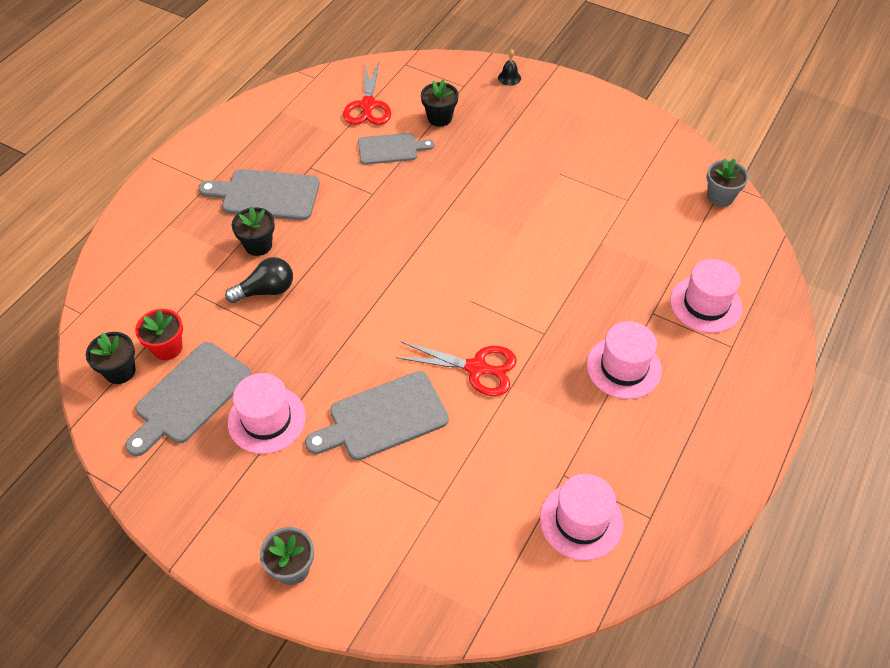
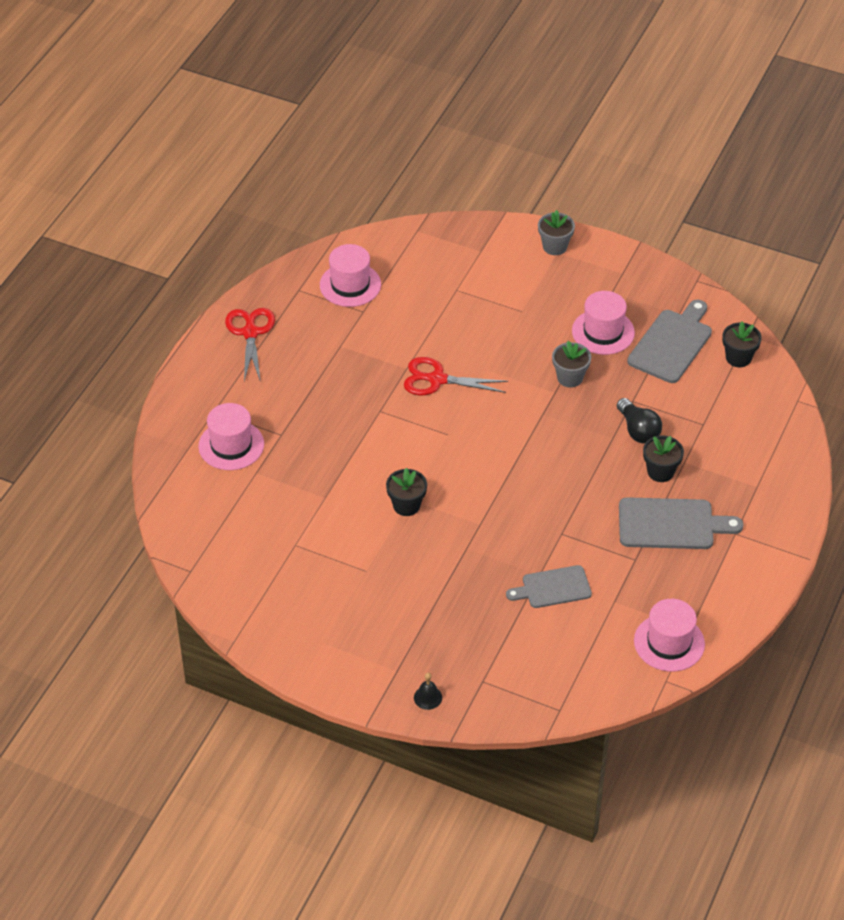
camera: 175 degrees right, 5 degrees down
(167, 348) = (707, 378): red flower pot -> none
(266, 290) = (638, 430): black light bulb -> black light bulb turned 90 degrees counterclockwise
(368, 105) = (591, 644): red scissors -> red scissors (250, 333)
(383, 418) = (509, 339): grey cutting board -> none
(439, 118) = (505, 632): black flower pot -> black flower pot (406, 505)
(624, 367) = (311, 388): pink hat -> pink hat (669, 642)
(720, 197) = (197, 554): grey flower pot -> grey flower pot (570, 378)

